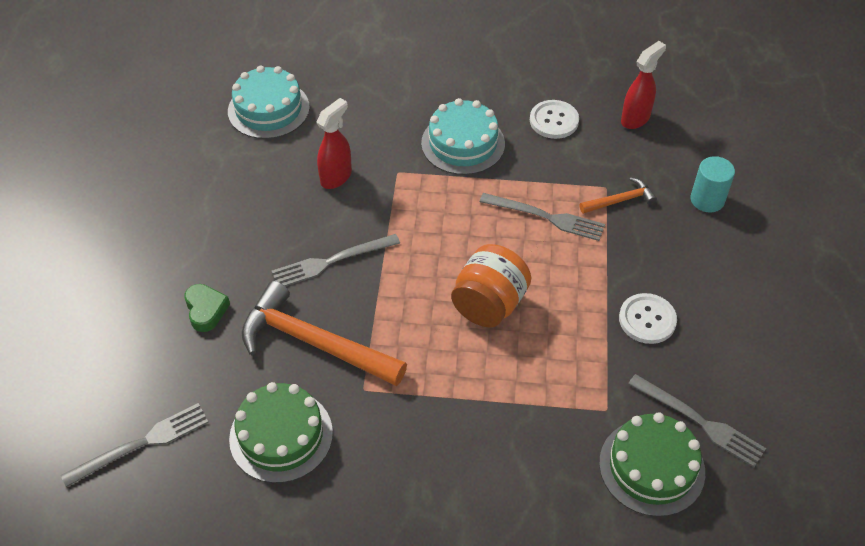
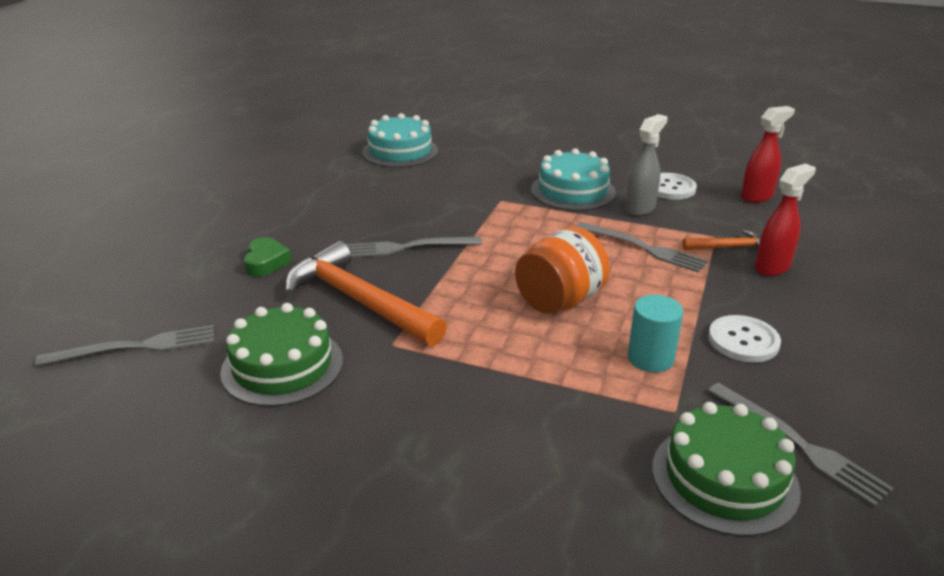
camera: 15 degrees right, 20 degrees down
(336, 177) = (440, 196): red spray bottle -> red spray bottle (772, 267)
(532, 159) = (640, 208): none -> grey spray bottle
(707, 200) = (830, 259): turquoise cylinder -> turquoise cylinder (650, 358)

